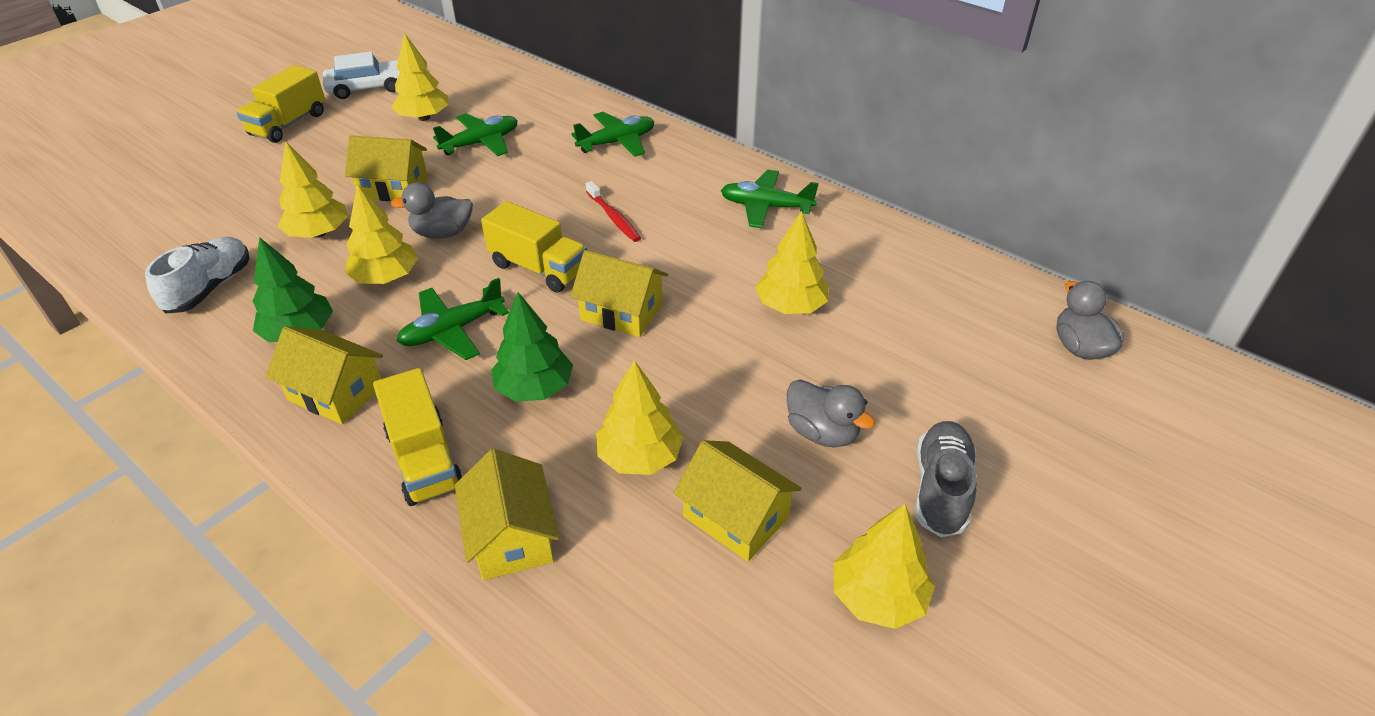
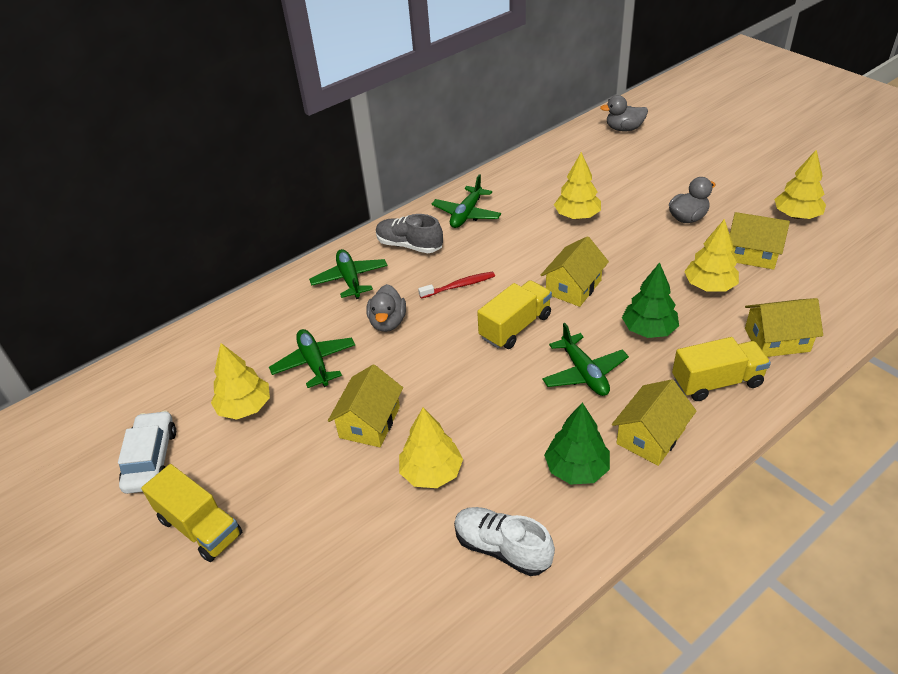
camera: 75 degrees left, 0 degrees up
(386, 278) = (510, 417): yellow tree -> none
(442, 233) = (454, 384): grey duck -> grey duck (388, 322)
(735, 517) = (752, 254): yellow house -> yellow house turned 60 degrees clockwise
(941, 489) = (727, 187): grey shoe -> grey shoe (409, 245)

